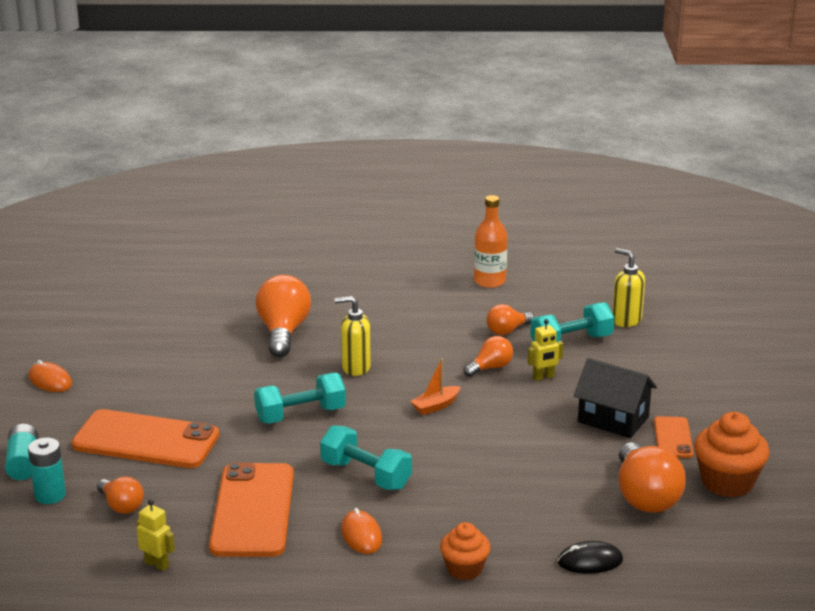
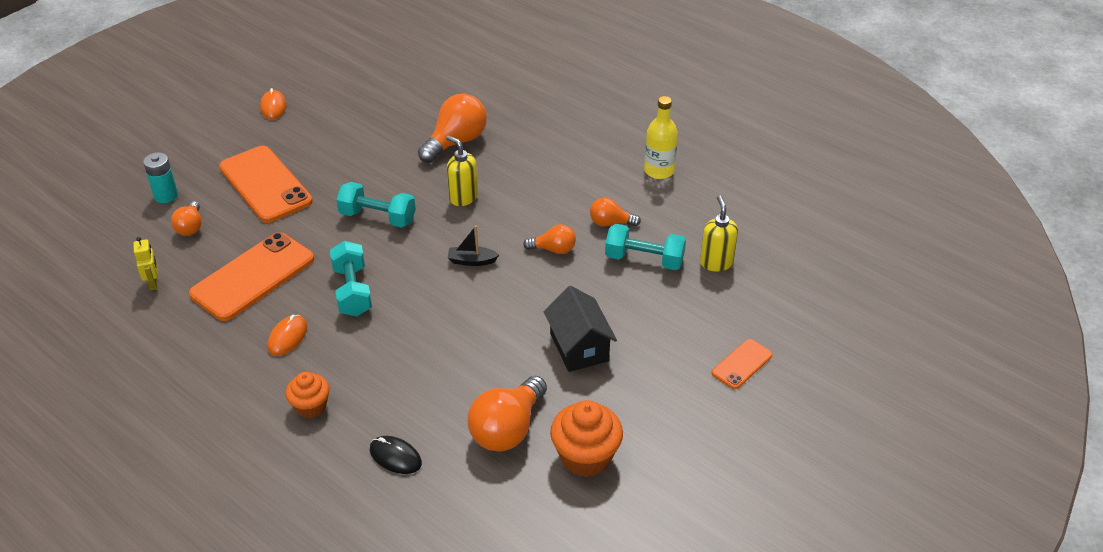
camera: 40 degrees right, 15 degrees up
(23, 463) = (182, 163): turquoise battery -> none
(435, 406) = (472, 261): orange boat -> black boat
(489, 281) = (659, 171): orange bottle -> yellow bottle
(543, 377) = (580, 280): yellow robot -> none
(673, 438) = (601, 391): orange phone -> orange phone (742, 364)

